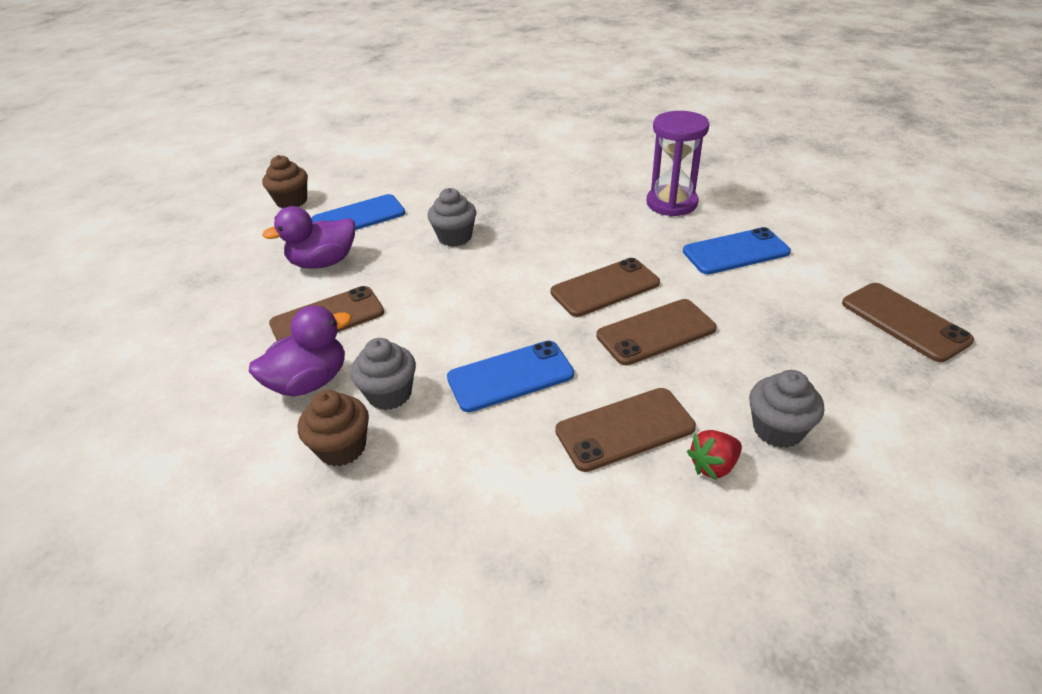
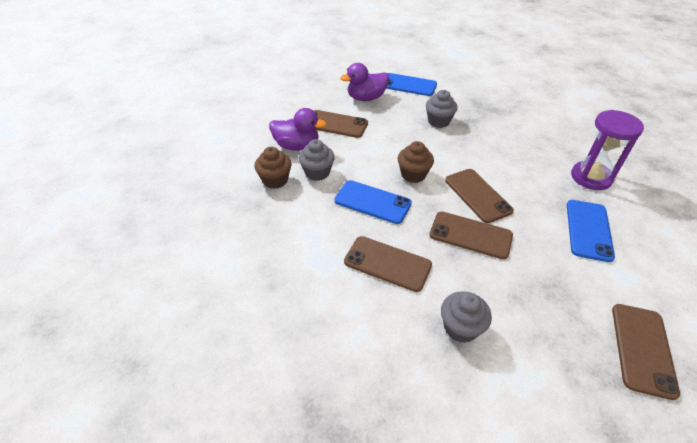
camera: 45 degrees right, 5 degrees up
(291, 201) = (390, 61): brown cupcake -> brown cupcake (413, 175)
(323, 262) = (366, 98): purple duck -> purple duck turned 45 degrees counterclockwise
(605, 288) = (477, 195): brown phone -> brown phone turned 45 degrees clockwise
(713, 466) = (402, 313): red strawberry -> none
(735, 252) = (588, 230): blue phone -> blue phone turned 75 degrees clockwise

